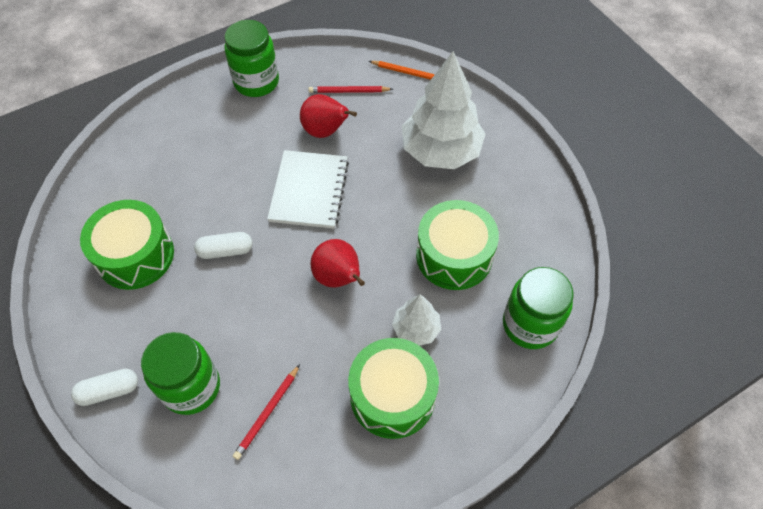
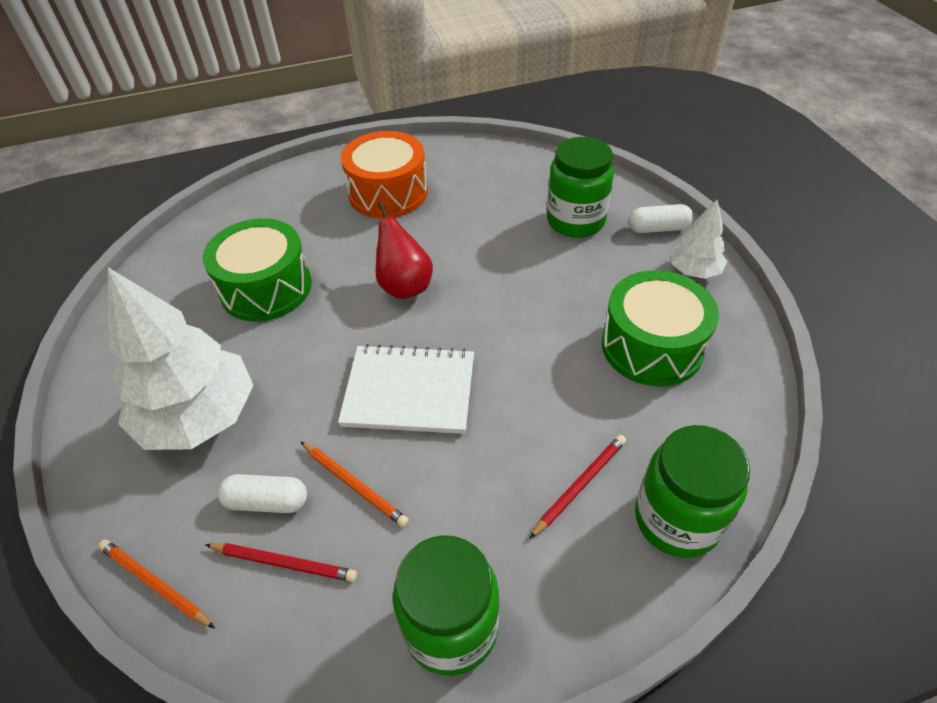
camera: 165 degrees left, 10 degrees down
(225, 251) = (534, 333): white capsule -> white capsule (267, 501)
(268, 413) = (504, 196): red pencil -> red pencil (579, 485)
(309, 191) = (409, 391): white notebook -> white notebook turned 75 degrees clockwise
(325, 131) = (354, 484): red pear -> orange pencil
(392, 396) = (388, 193): green drum -> orange drum
(416, 329) = (343, 233): white tree -> white tree (694, 271)
(530, 324) = (232, 222): green jar -> green jar (676, 519)

